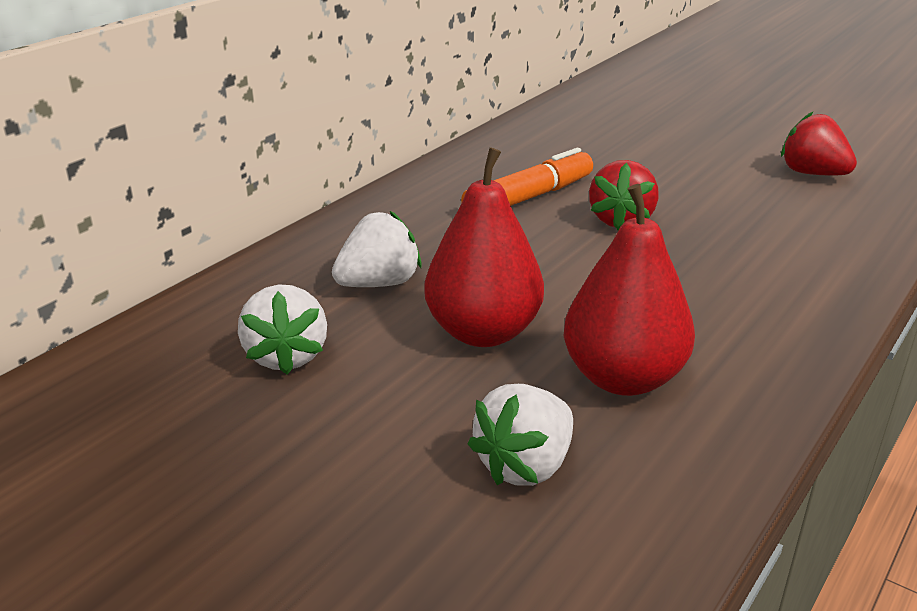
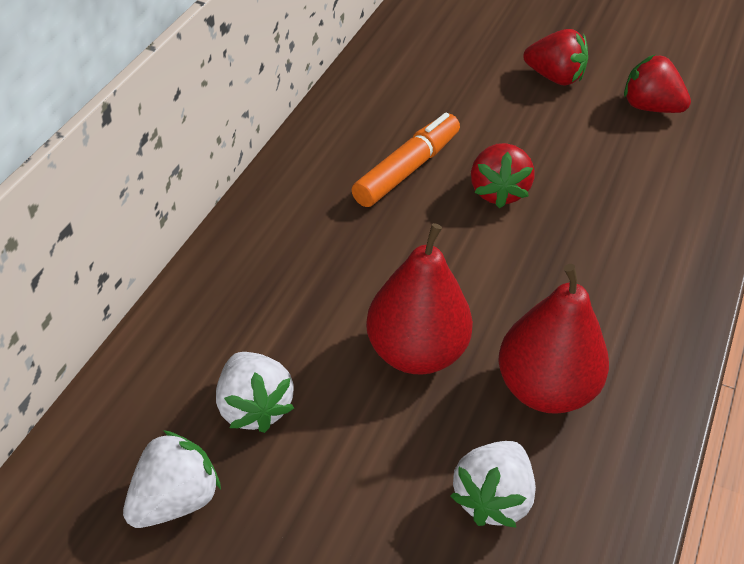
camera: 15 degrees left, 15 degrees up
(379, 283) = (304, 304): white strawberry -> white strawberry (174, 501)
(711, 146) = (554, 77): none -> red strawberry

